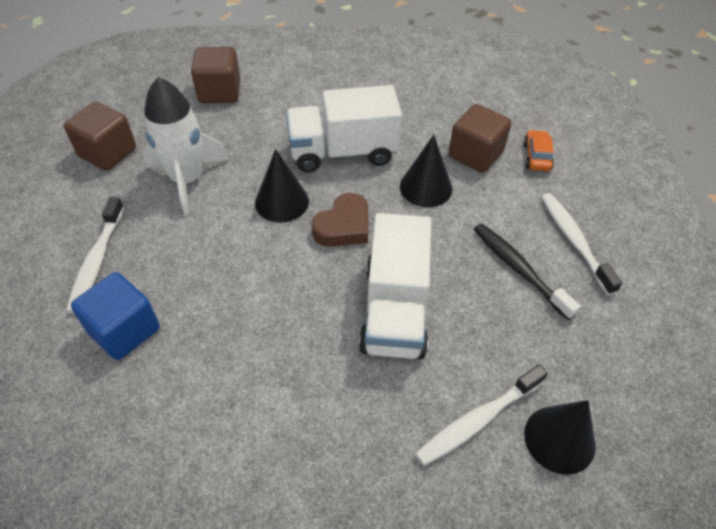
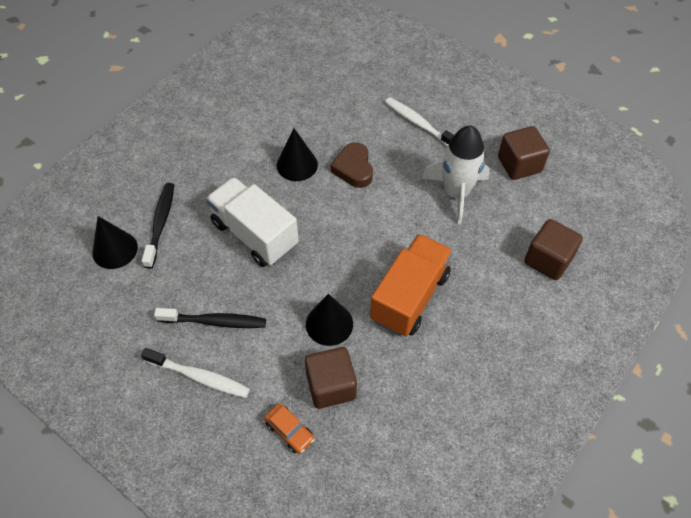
camera: 130 degrees right, 5 degrees up
(124, 330) = (357, 116): blue cube -> none
(282, 202) = (391, 231): black cone -> black cone (297, 165)
(343, 152) = (410, 297): white truck -> orange truck
(343, 226) = (339, 251): brown heart -> brown heart (353, 168)
(477, 420) = (160, 223): white toothbrush -> black toothbrush

